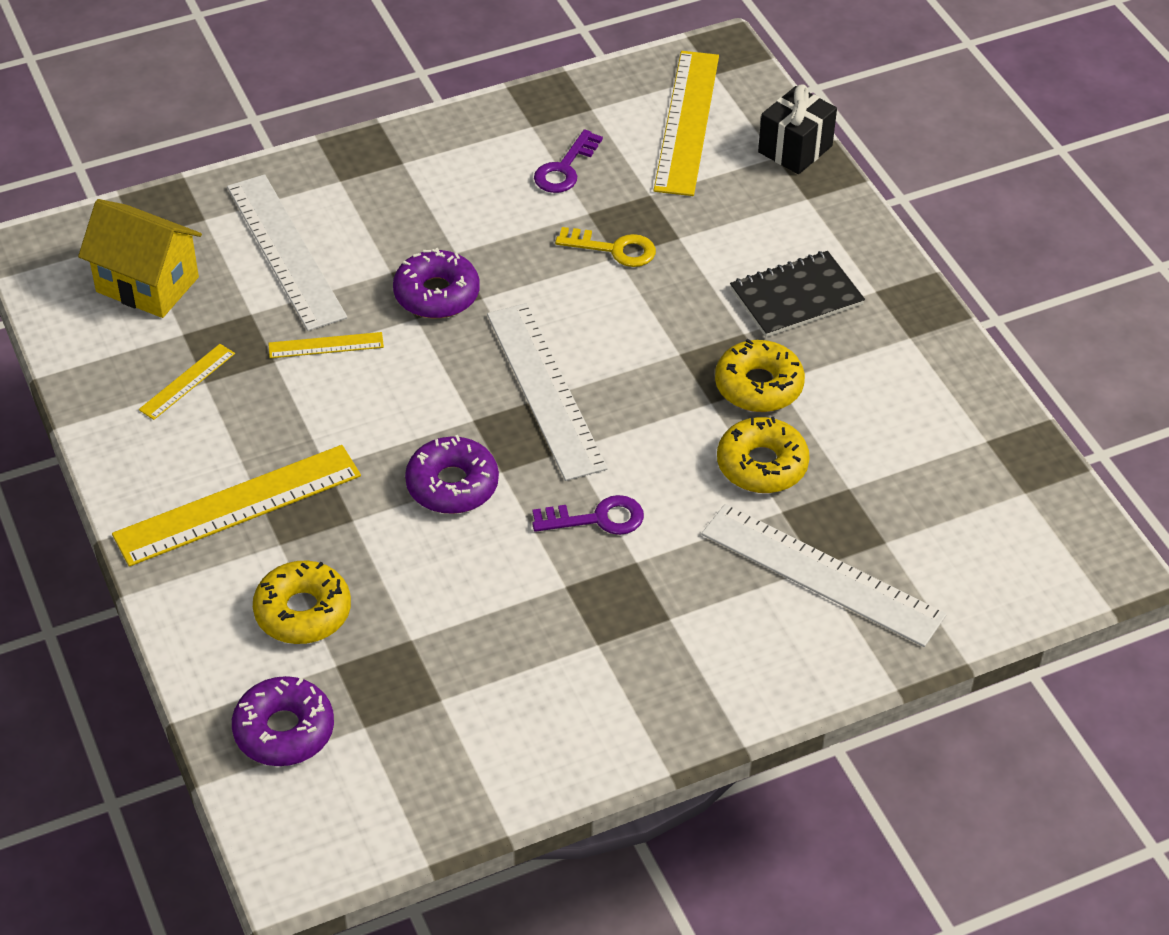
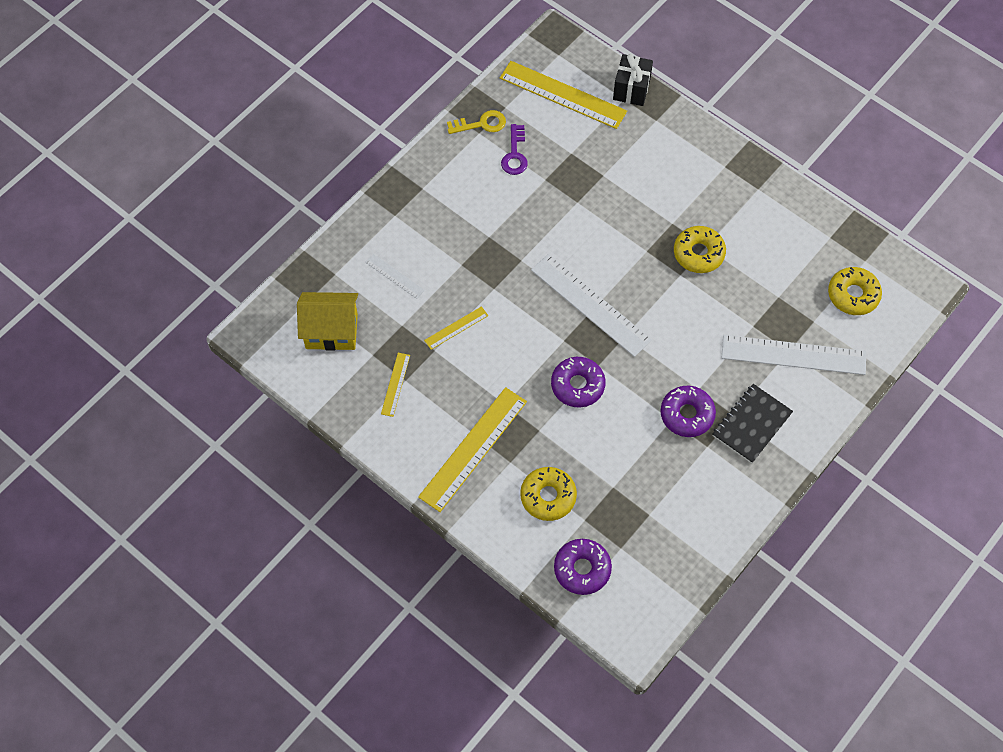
camera: 25 degrees left, 15 degrees up
(285, 251) = (394, 276): white ruler -> white ruler, size x0.48
(436, 294) = (495, 268): purple donut -> purple donut (687, 414)
(597, 519) = (664, 372): purple key -> none
(614, 249) = (573, 198): yellow key -> yellow key (481, 124)
(686, 122) = (562, 95): yellow ruler -> yellow ruler turned 45 degrees counterclockwise
(762, 465) = (727, 302): yellow donut -> yellow donut (853, 295)
(796, 297) = (686, 188): black notebook -> black notebook (752, 424)

